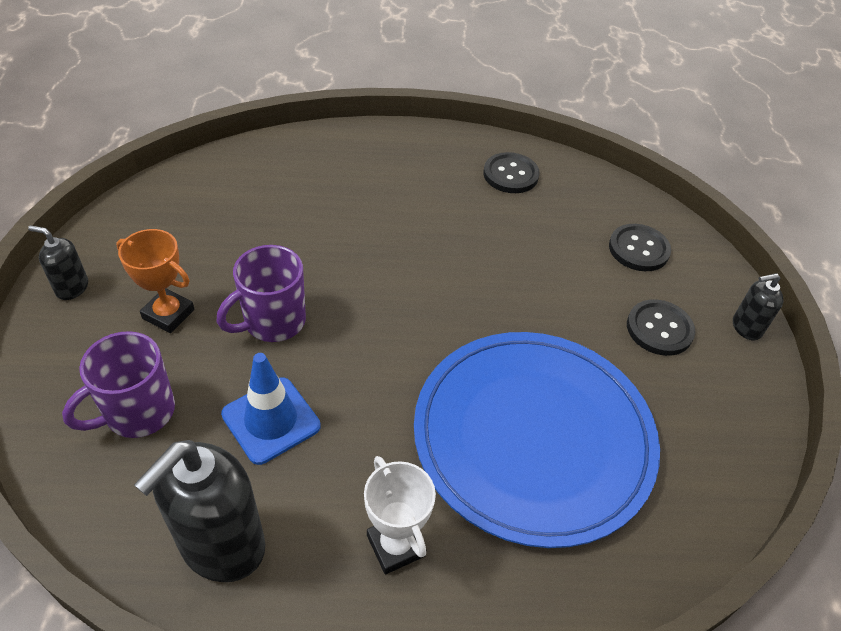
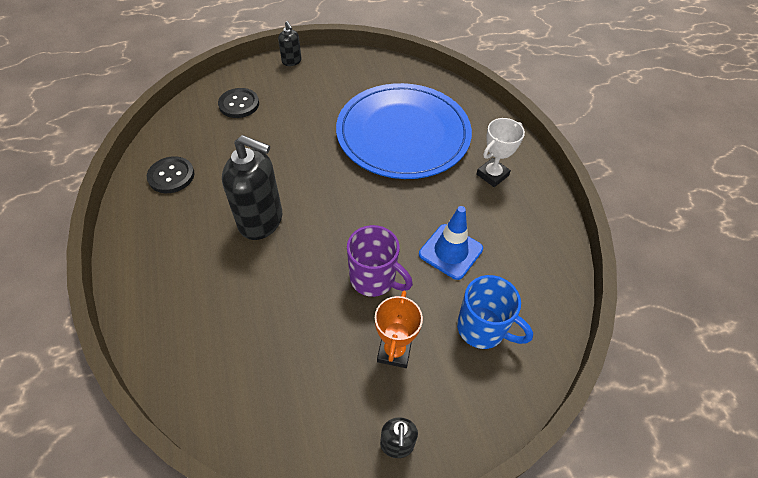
camera: 105 degrees left, 5 degrees up
(138, 412) = (482, 328): purple mug -> blue mug
(222, 545) = (535, 246): black soap dispenser -> black soap dispenser (261, 221)
(659, 329) = (305, 93): black button -> none

